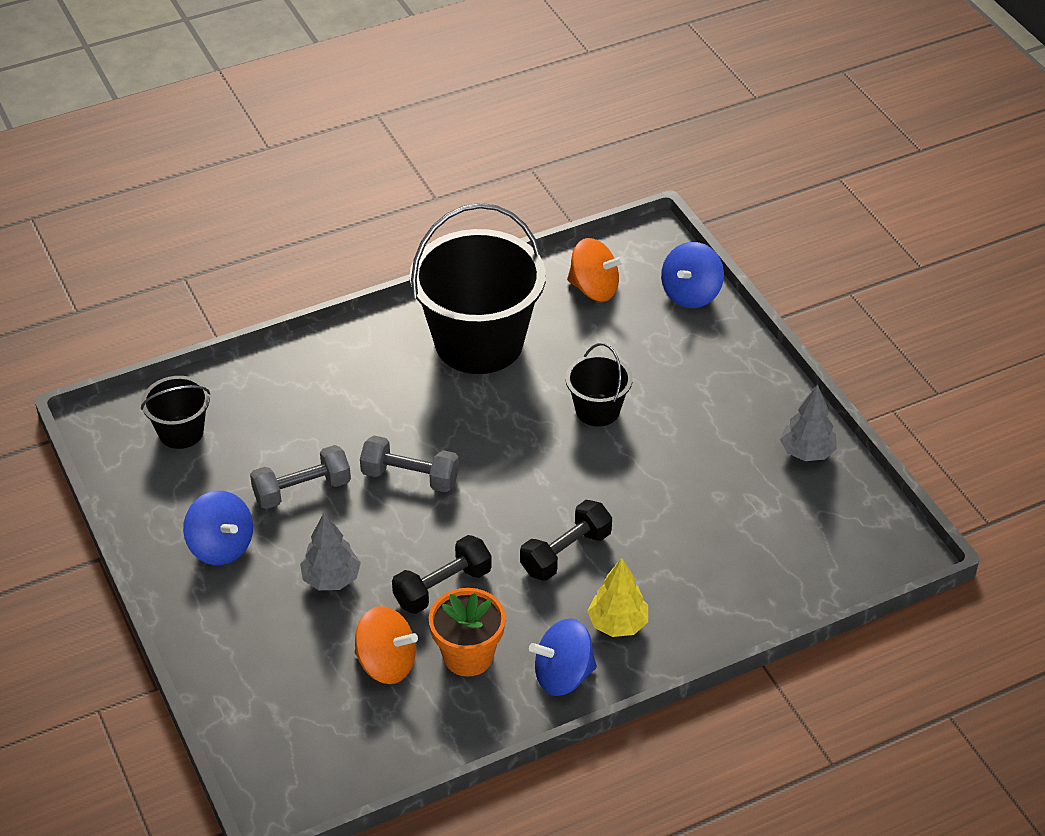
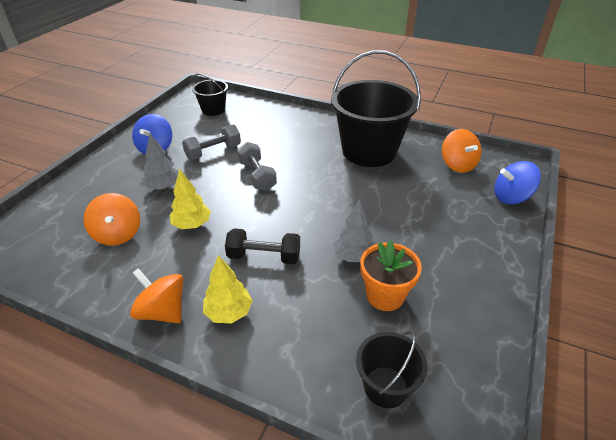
camera: 50 degrees right, 5 degrees down
(302, 490) = (213, 152): grey dumbbell -> grey dumbbell turned 60 degrees counterclockwise
(442, 587) = (192, 224): black dumbbell -> yellow tree
(468, 656) = (147, 261): orange flower pot -> orange flower pot (385, 296)
(563, 675) = (162, 311): blue spinning top -> orange spinning top
(597, 410) = (382, 210): black bucket -> black bucket (385, 387)
(807, 452) = (480, 321): grey tree -> grey tree (354, 256)

